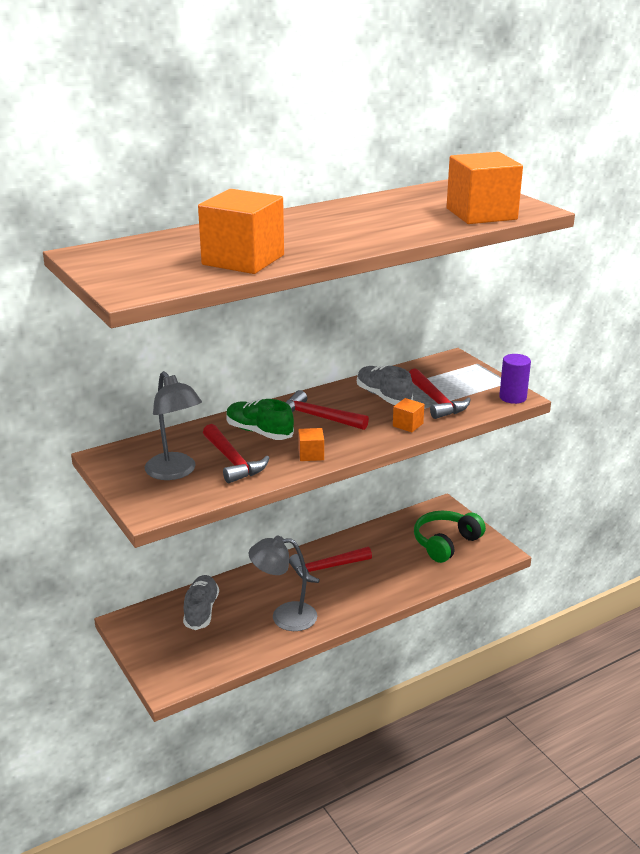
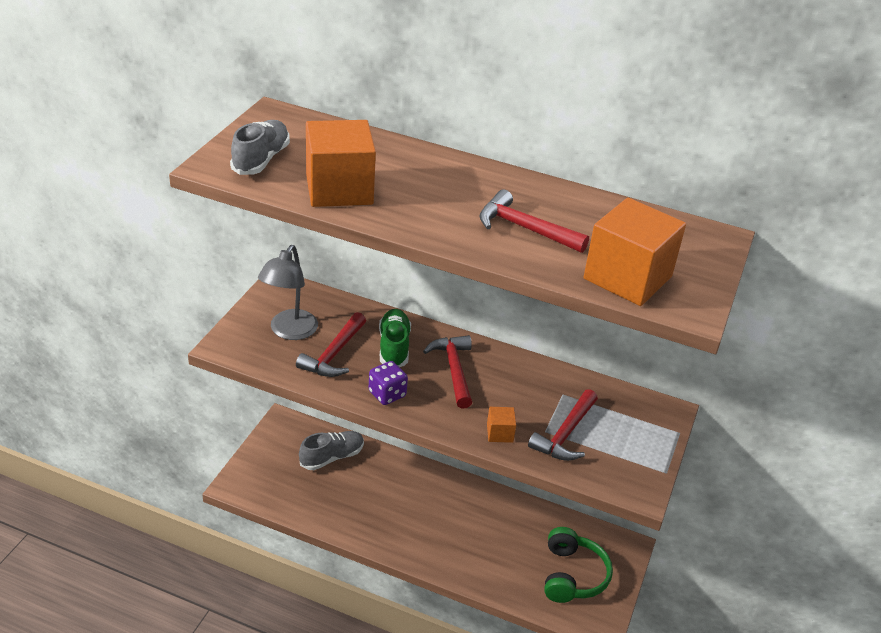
camera: 50 degrees right, 10 degrees up
(284, 616) = (368, 512): grey lamp -> none
(311, 454) = (387, 394): orange cube -> purple dice
(326, 568) = (454, 507): red hammer -> red hammer (525, 228)
(383, 396) = (536, 394): grey shoe -> grey shoe (261, 160)
(445, 543) = (572, 575): green headphones -> green headphones turned 90 degrees clockwise
(512, 397) = (635, 487): purple cylinder -> none

